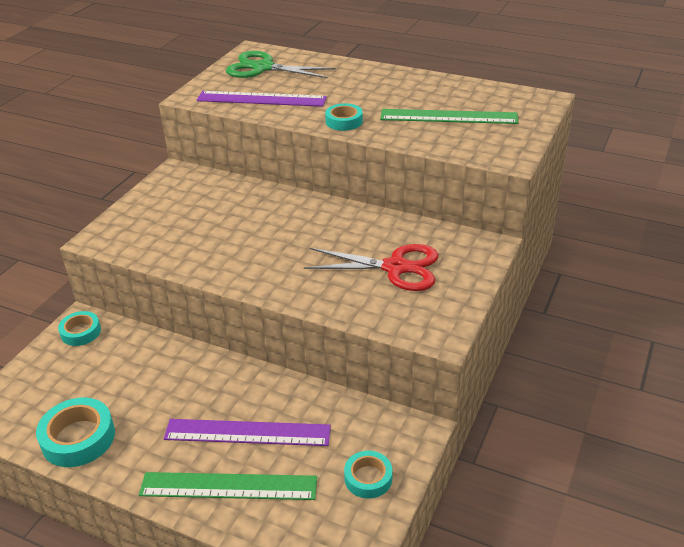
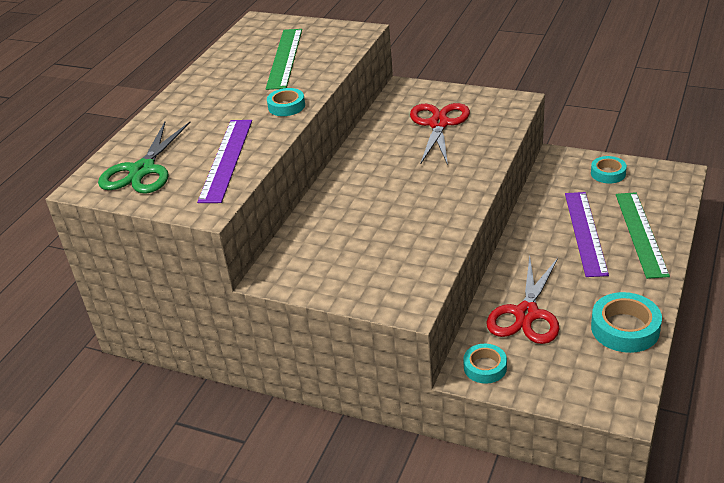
camera: 90 degrees left, 0 degrees up
(135, 366) = (526, 314): none -> red scissors

